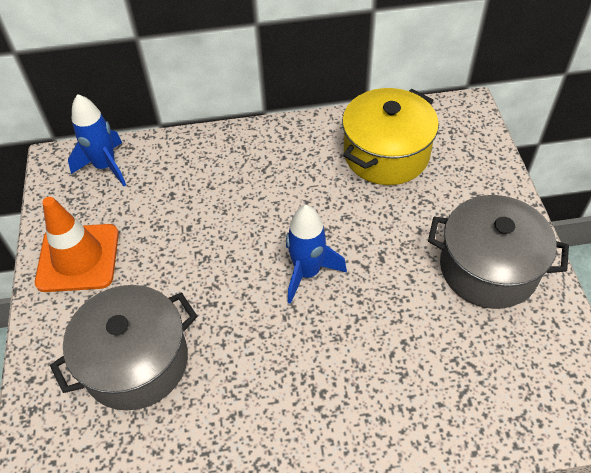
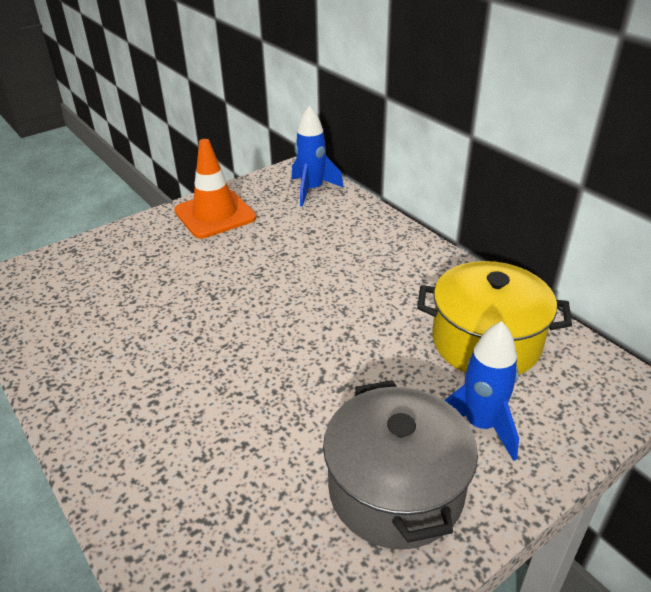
camera: 60 degrees right, 15 degrees down
(136, 362) = (135, 279): grey pot -> none
(307, 272) = (285, 341): blue rocket -> blue rocket (480, 424)

